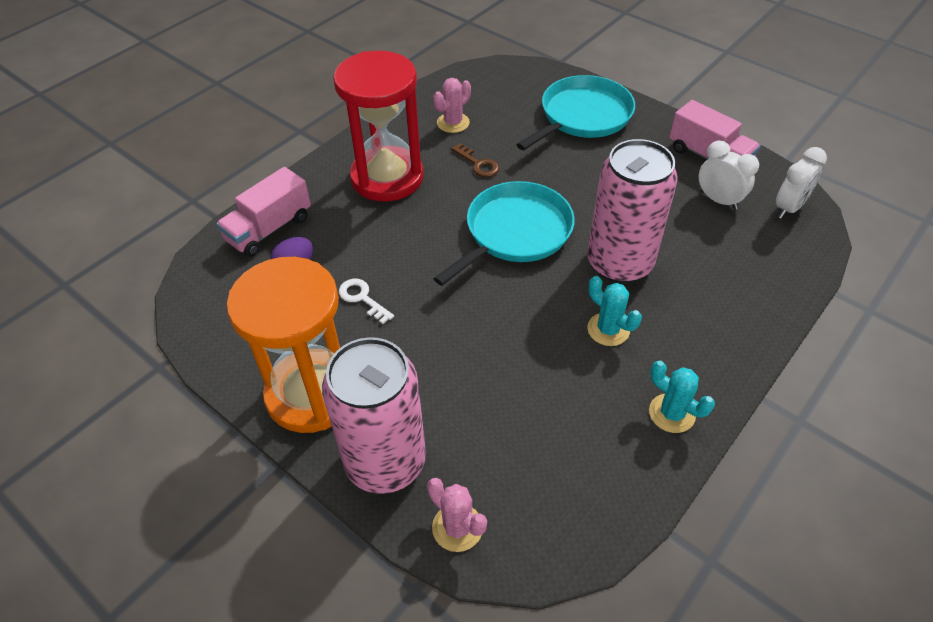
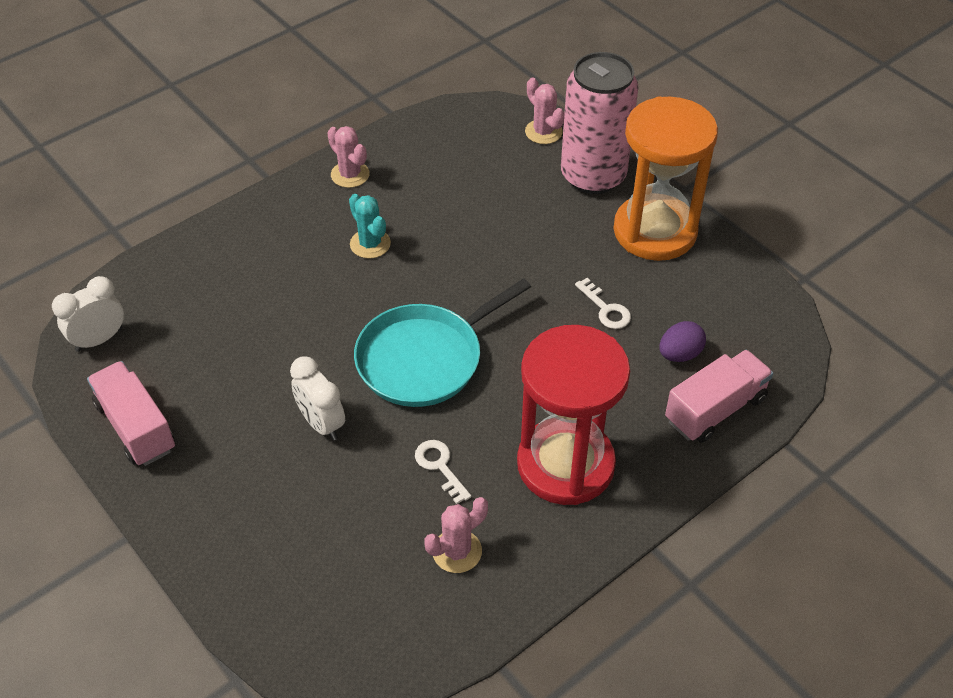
camera: 170 degrees left, 0 degrees up
(478, 164) = (440, 467): brown key -> white key
(582, 116) = (262, 530): turquoise pan -> none
(619, 263) = (326, 305): pink can -> none
(672, 413) = (350, 174): turquoise cactus -> pink cactus
(718, 200) = (170, 362): white clock -> white clock (321, 423)

